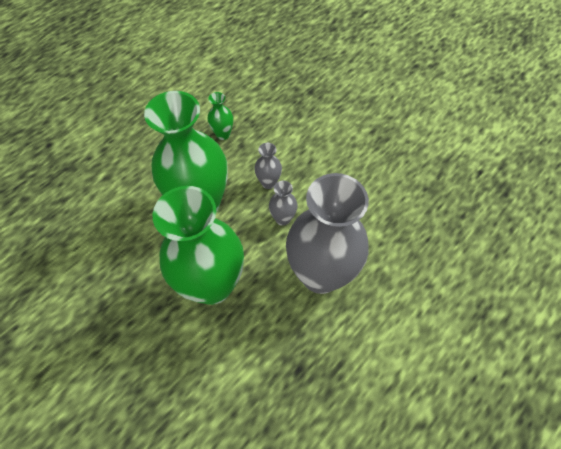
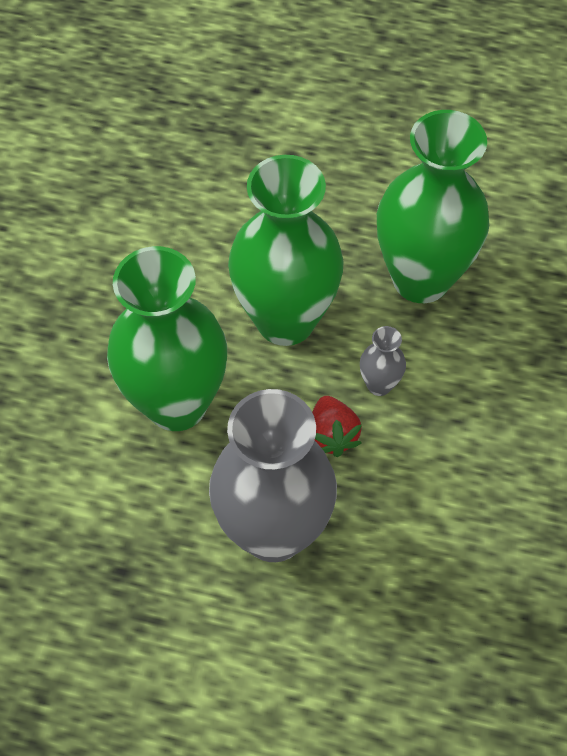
camera: 60 degrees right, 0 degrees up
(223, 134) = (421, 279): green vase -> green vase, size x2.44
(282, 218) = (331, 435): grey vase -> red strawberry

